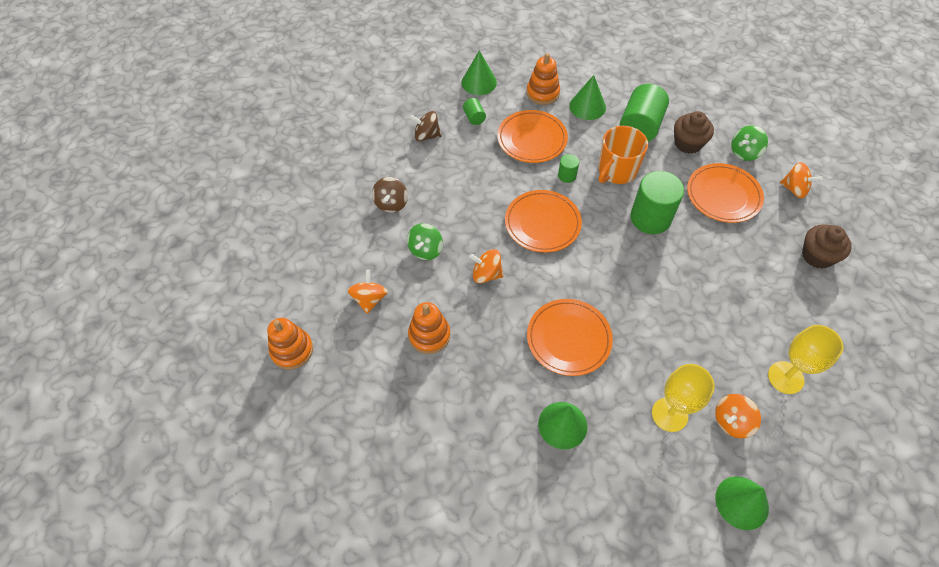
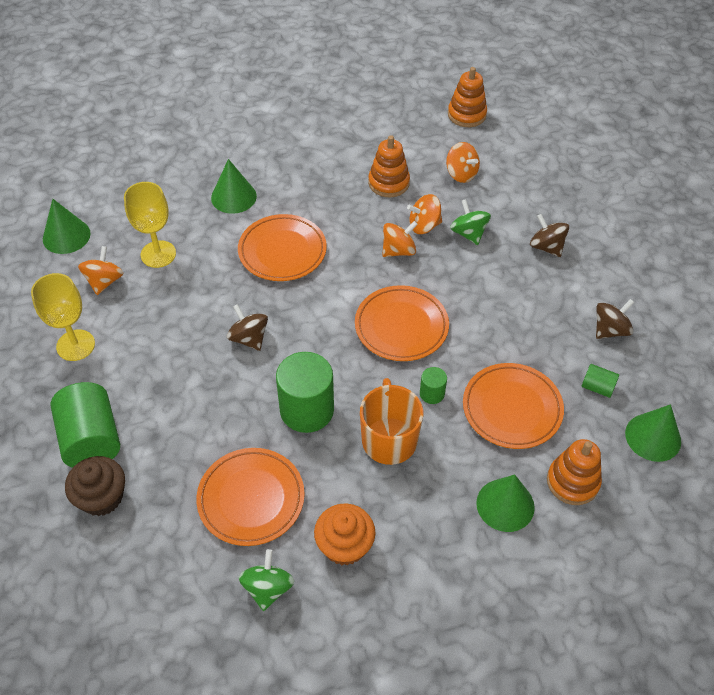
camera: 135 degrees right, 5 degrees down
(640, 127) = (419, 525): green cylinder -> green cylinder (91, 439)
(650, 289) = (249, 338): none -> brown spinning top
(688, 143) = (344, 545): brown cupcake -> orange cupcake
(794, 189) = (173, 576): orange spinning top -> orange spinning top (424, 226)

